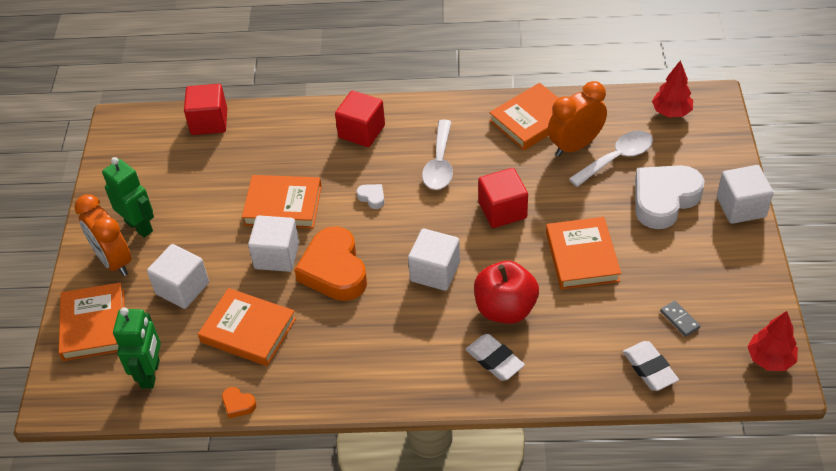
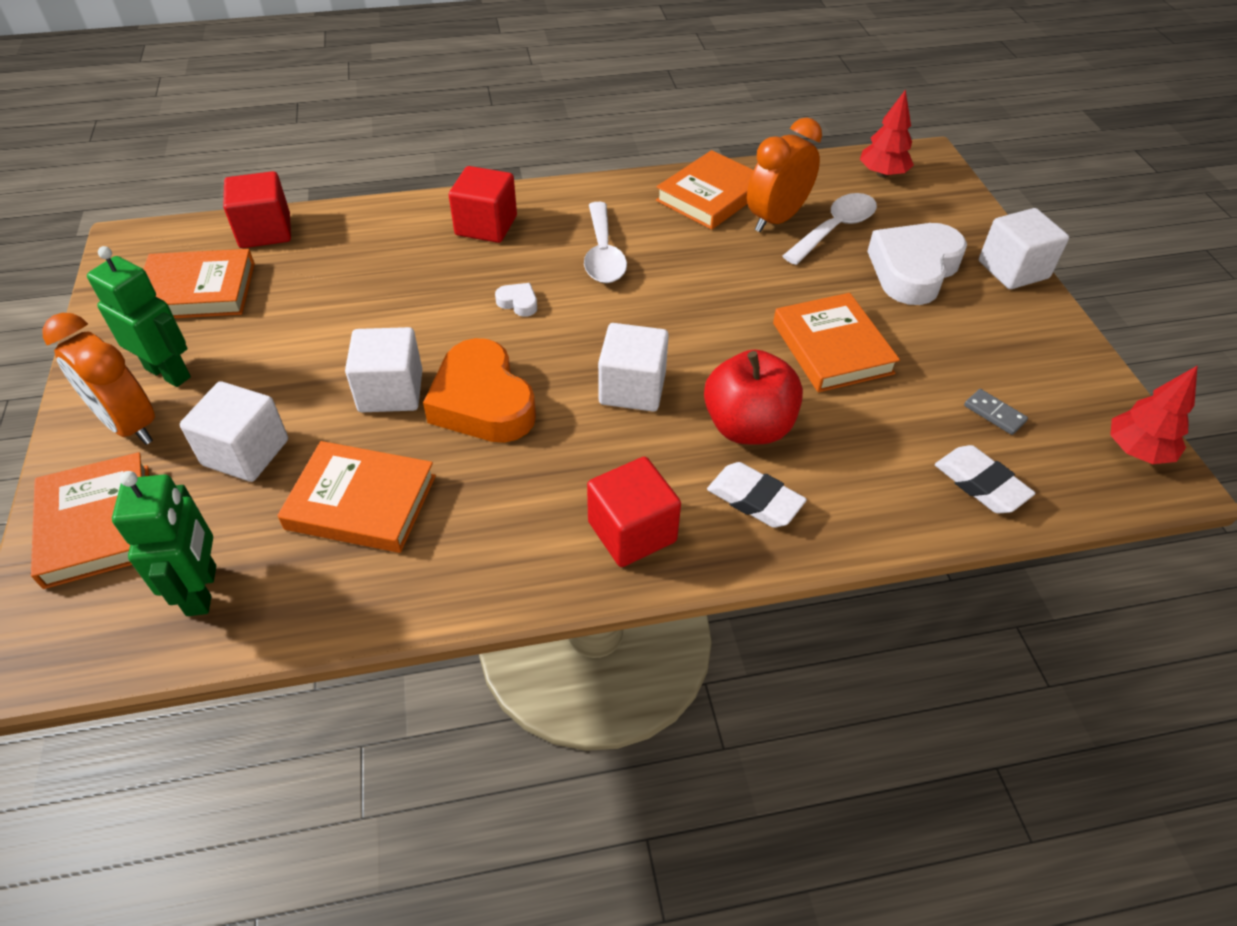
camera: 15 degrees left, 0 degrees up
(238, 404) = (360, 621): orange heart -> none
(283, 205) = (389, 324): orange book -> orange book (198, 291)
(502, 210) = (705, 302): red cube -> red cube (632, 531)

